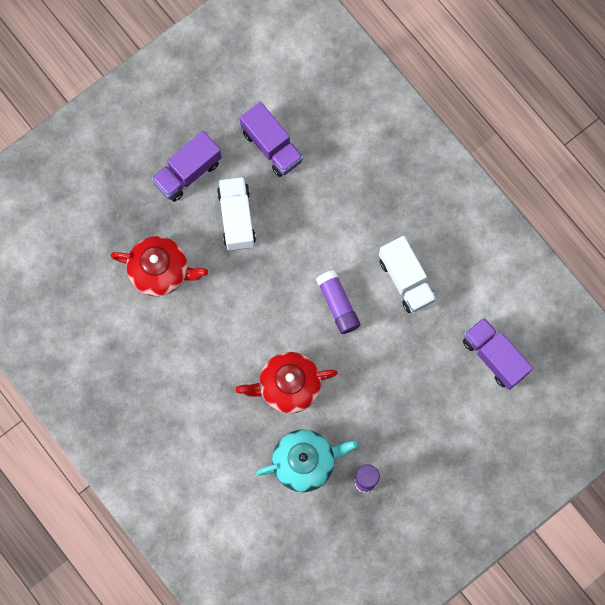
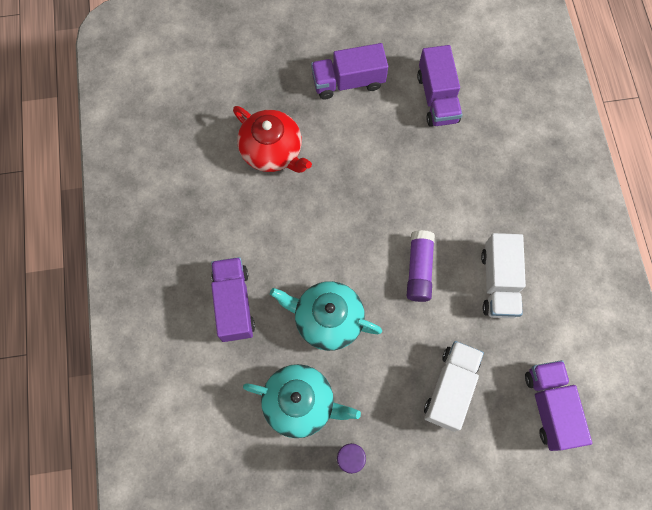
camera: 30 degrees right, 5 degrees down
(207, 416) = (234, 304): none -> purple truck
(236, 218) = (369, 142): white truck -> white truck (450, 388)
(288, 386) = (327, 319): red teapot -> turquoise teapot

